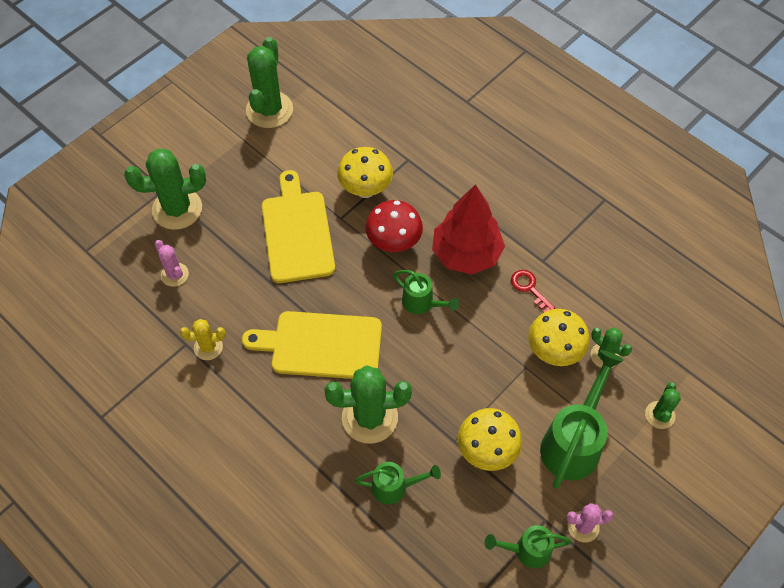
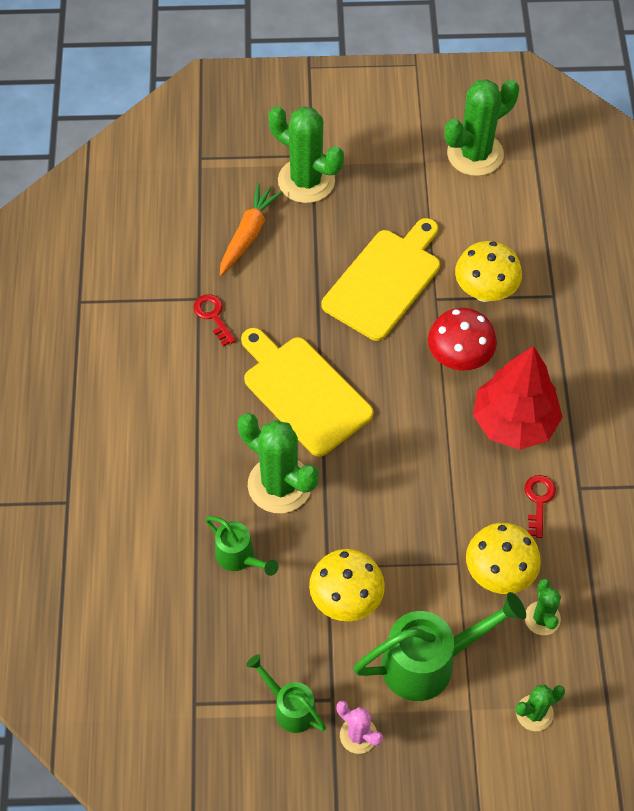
camera: 45 degrees right, 0 degrees up
(174, 274) = (248, 234): pink cactus -> orange carrot
(208, 347) = (213, 316): yellow cactus -> red key
(421, 303) = (426, 430): green watering can -> none

